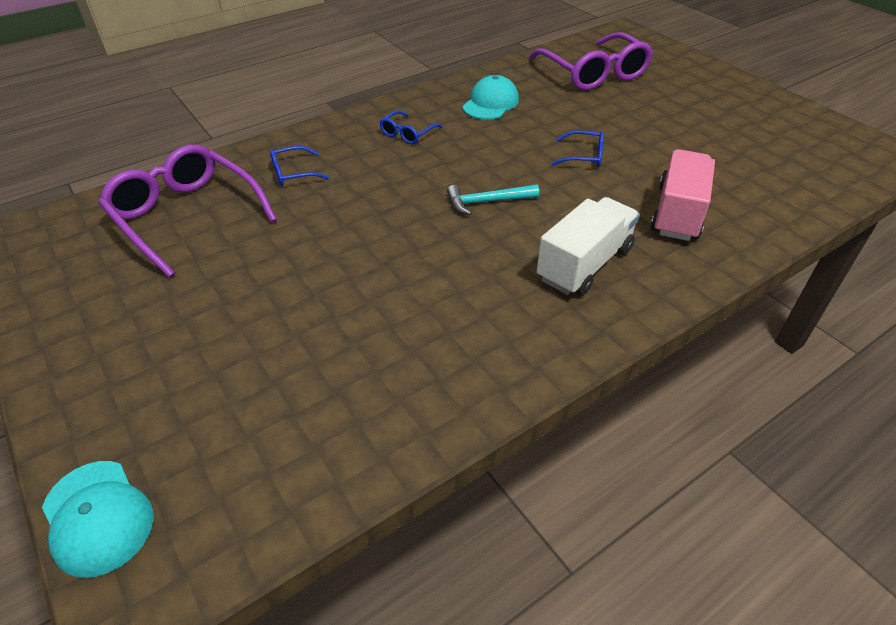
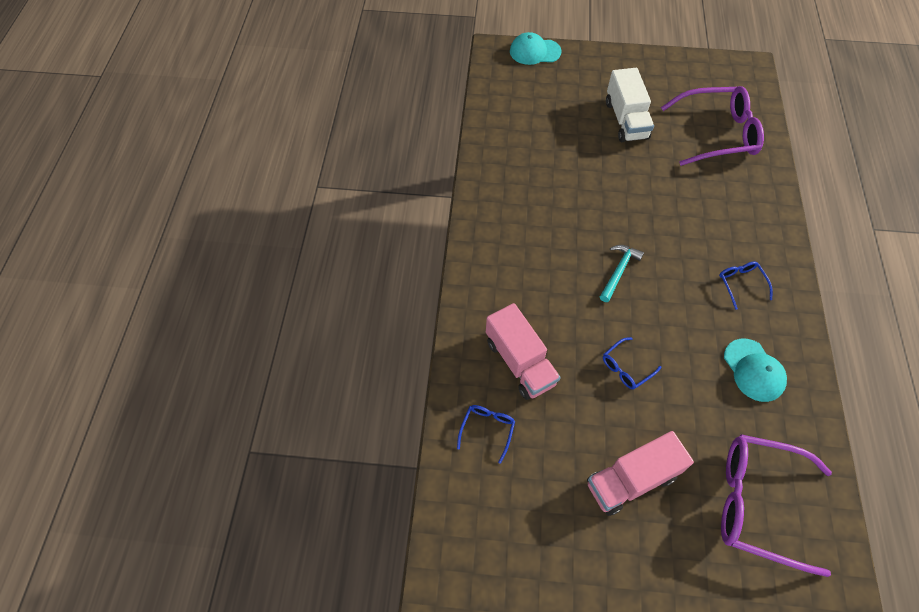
camera: 130 degrees right, 15 degrees up
(293, 173) = (731, 197): blue glasses -> blue glasses (487, 430)
(584, 264) = (522, 273): white truck -> white truck (626, 120)
(667, 119) = (631, 480): none -> pink truck

